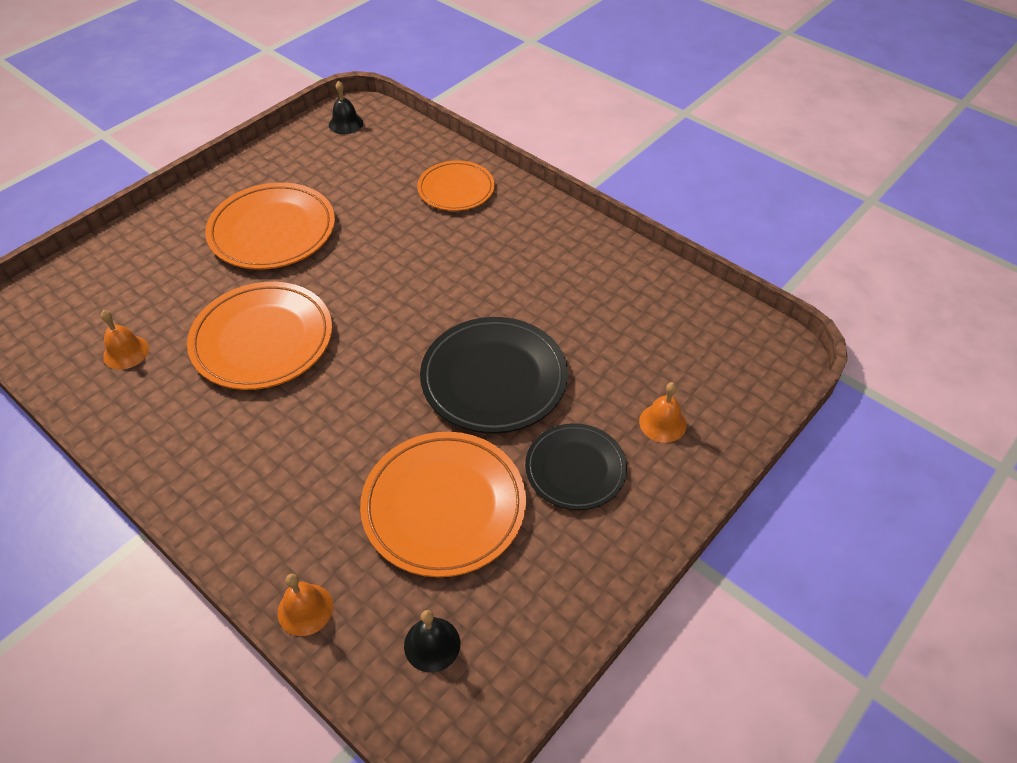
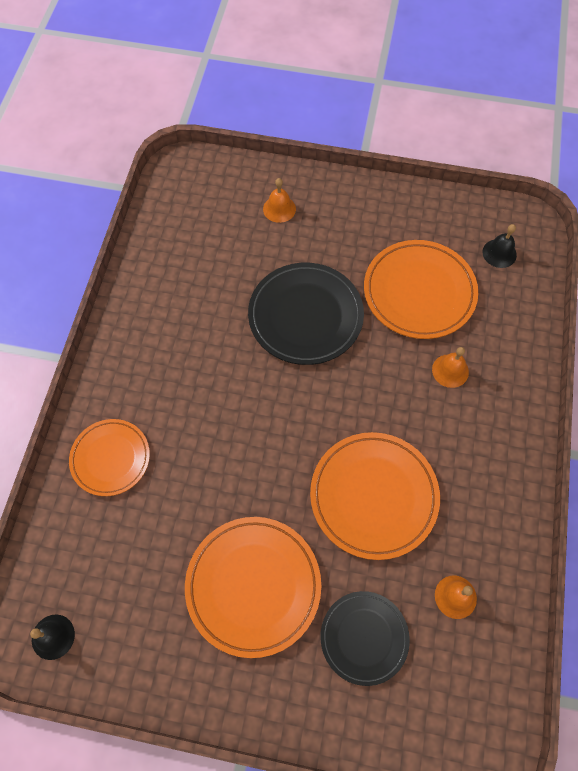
camera: 120 degrees left, 15 degrees up
(305, 609) = (531, 324): orange bell -> orange bell (450, 370)
(575, 469) = (345, 238): black plate -> black plate (364, 637)

